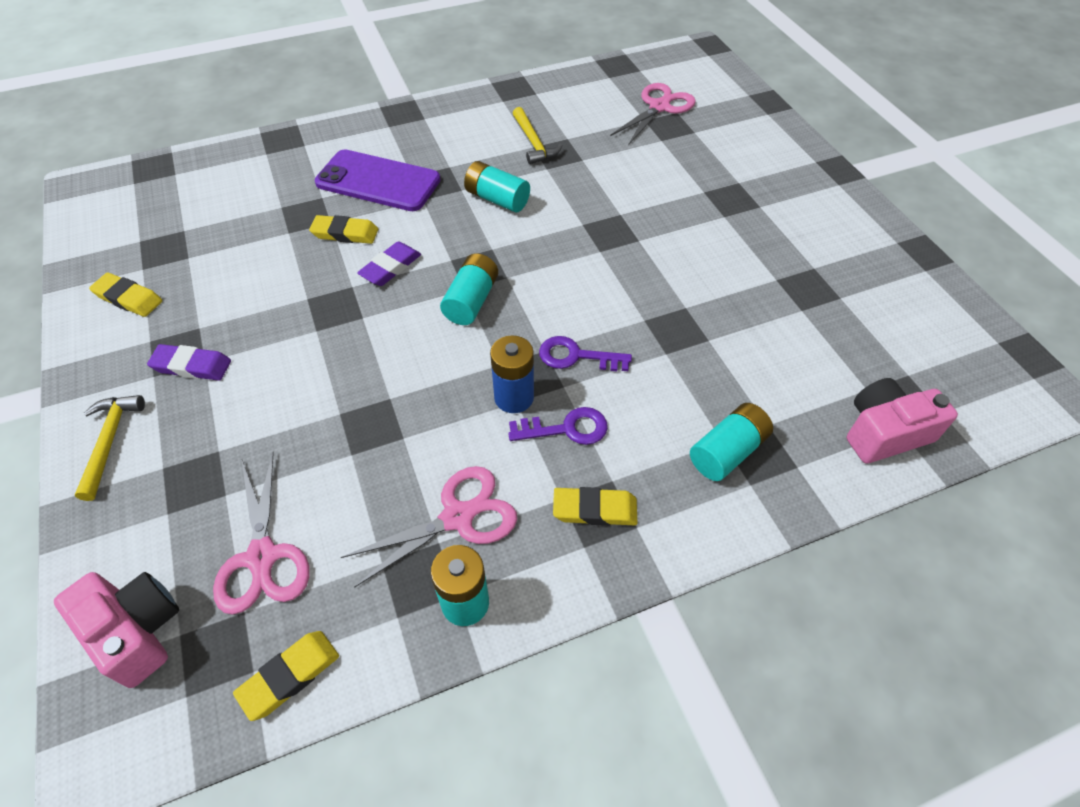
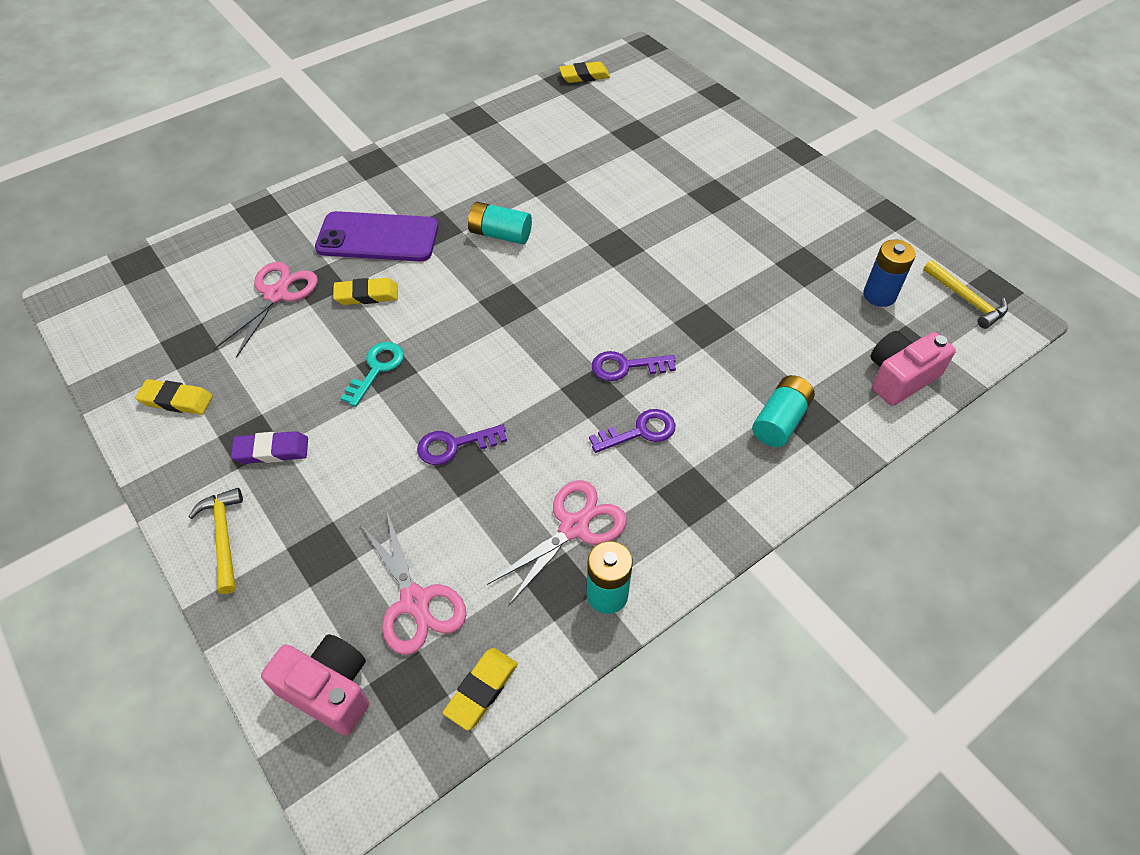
camera: 15 degrees left, 0 degrees up
(324, 307) = (376, 369): none -> turquoise key
(369, 400) = (454, 445): none -> purple key
(390, 267) = (424, 319): purple eraser -> none
(471, 301) = (513, 336): turquoise battery -> none
(514, 397) = (584, 414): blue battery -> blue battery (879, 295)
(533, 143) = (514, 172): yellow hammer -> yellow hammer (966, 300)
(594, 509) = (687, 493): yellow eraser -> yellow eraser (584, 76)
(659, 107) = (620, 117): pink scissors -> pink scissors (276, 294)

